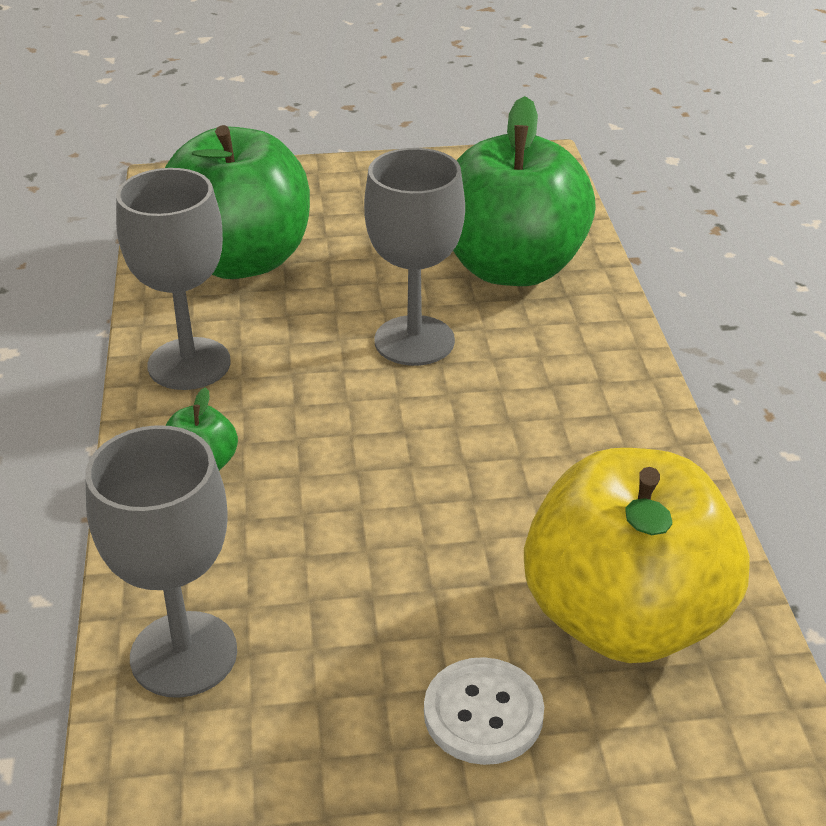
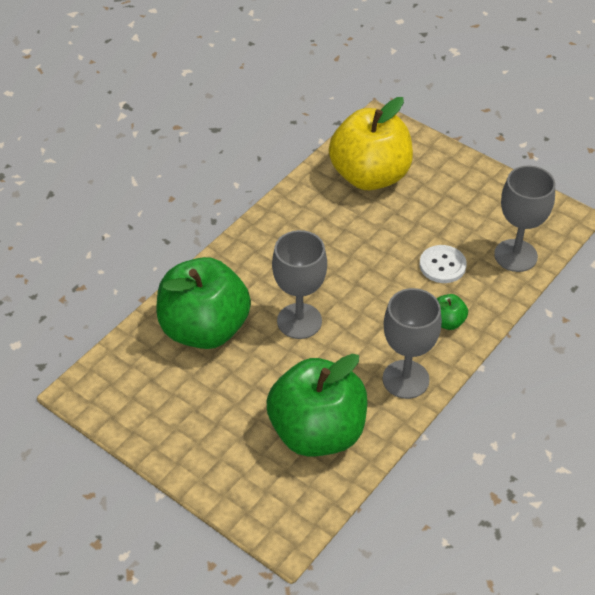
camera: 135 degrees left, 10 degrees up
(483, 713) = (443, 182): white button -> white button (442, 265)

